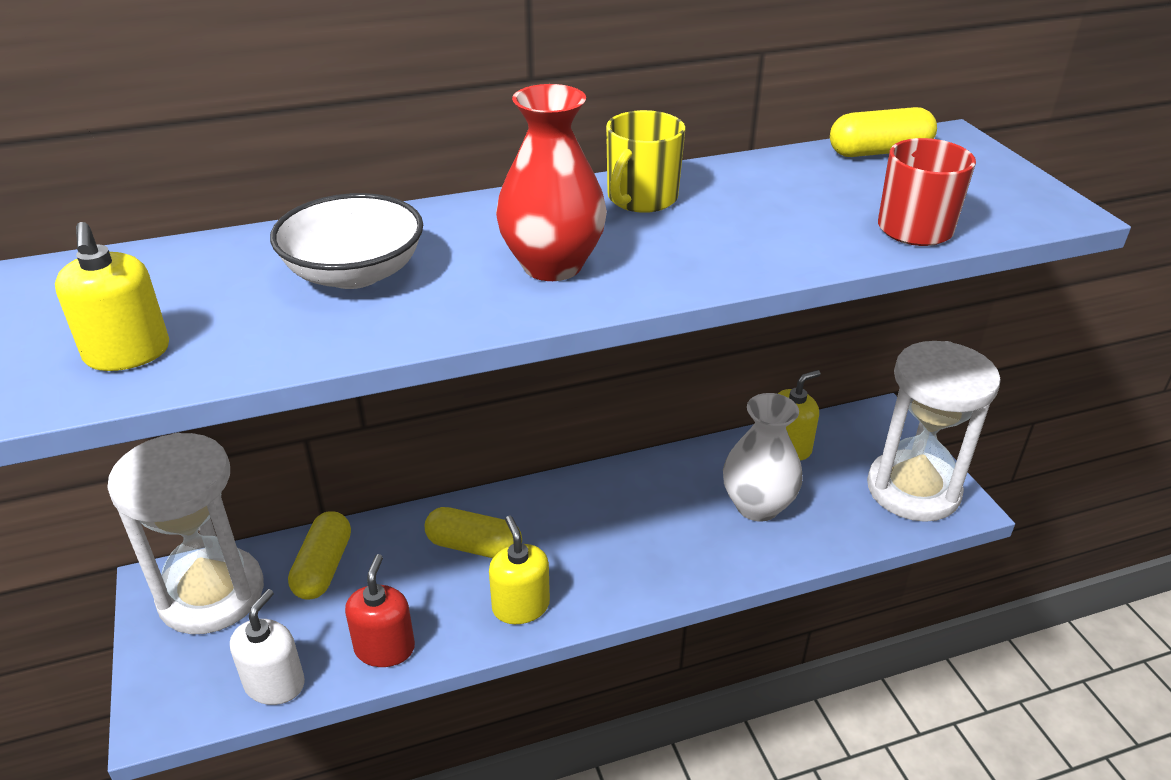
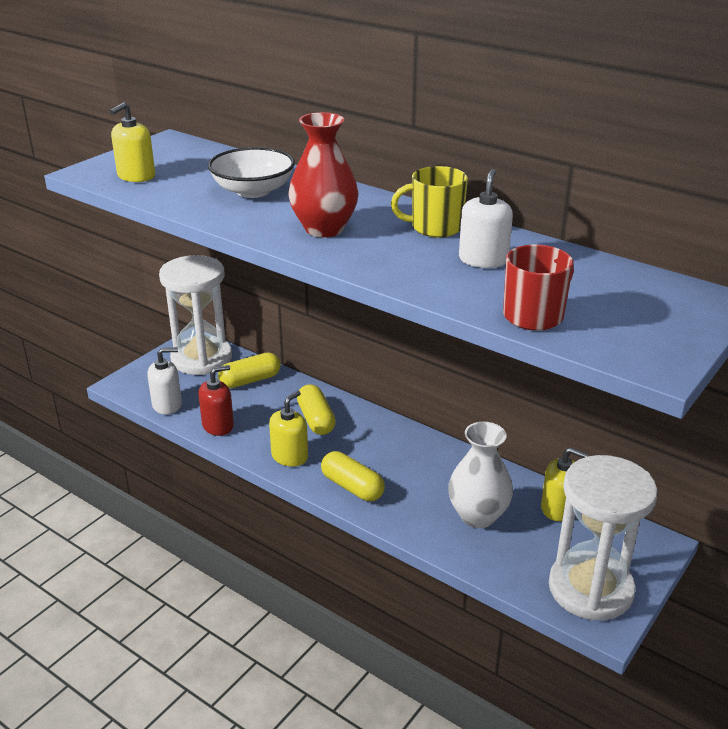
camera: 55 degrees right, 5 degrees down
(756, 204) = (483, 260): none -> white soap dispenser
(879, 152) = (635, 279): yellow capsule -> yellow capsule (352, 487)

